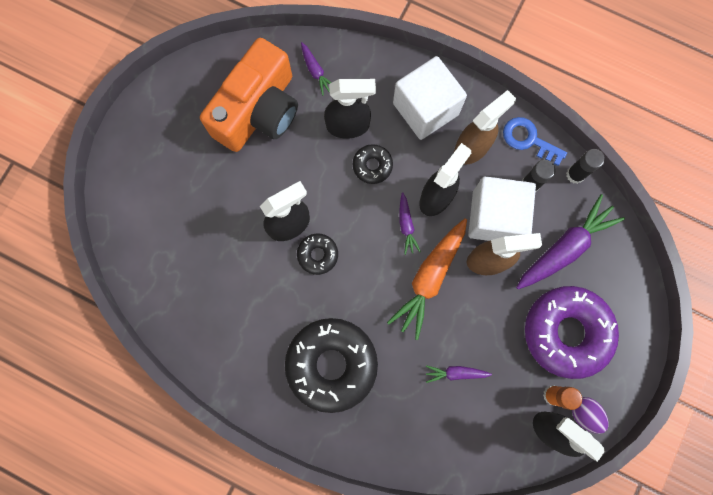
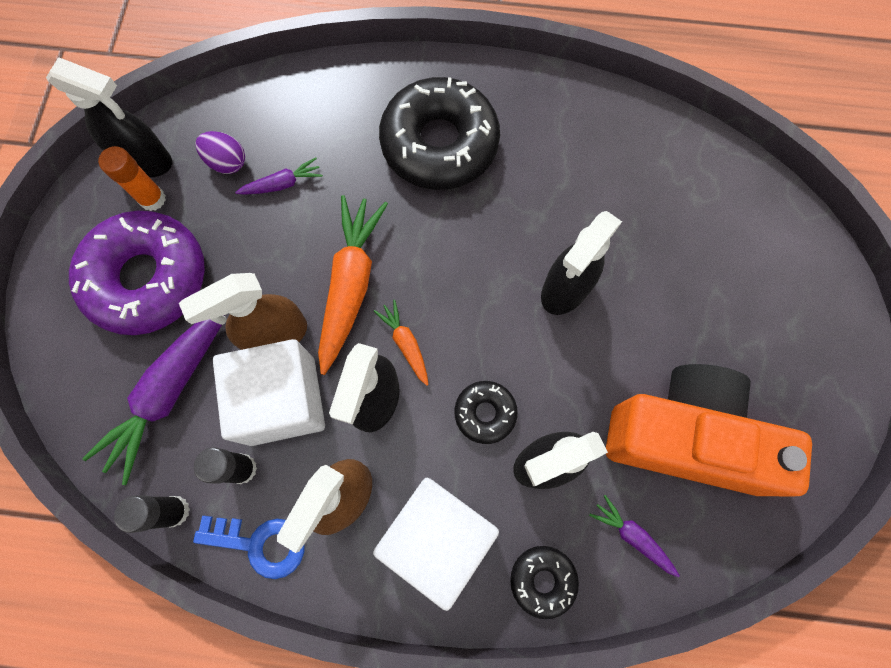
camera: 160 degrees right, 5 degrees down
(258, 111) = (686, 437): orange camera -> orange camera turned 90 degrees clockwise
(317, 255) = (510, 264): black donut -> black donut (542, 580)
(406, 225) = (405, 344): purple carrot -> orange carrot
(585, 414) = (107, 191): purple egg -> purple egg (227, 162)

